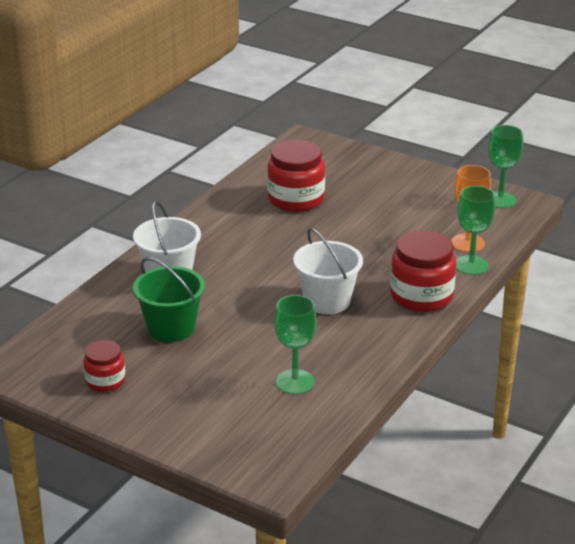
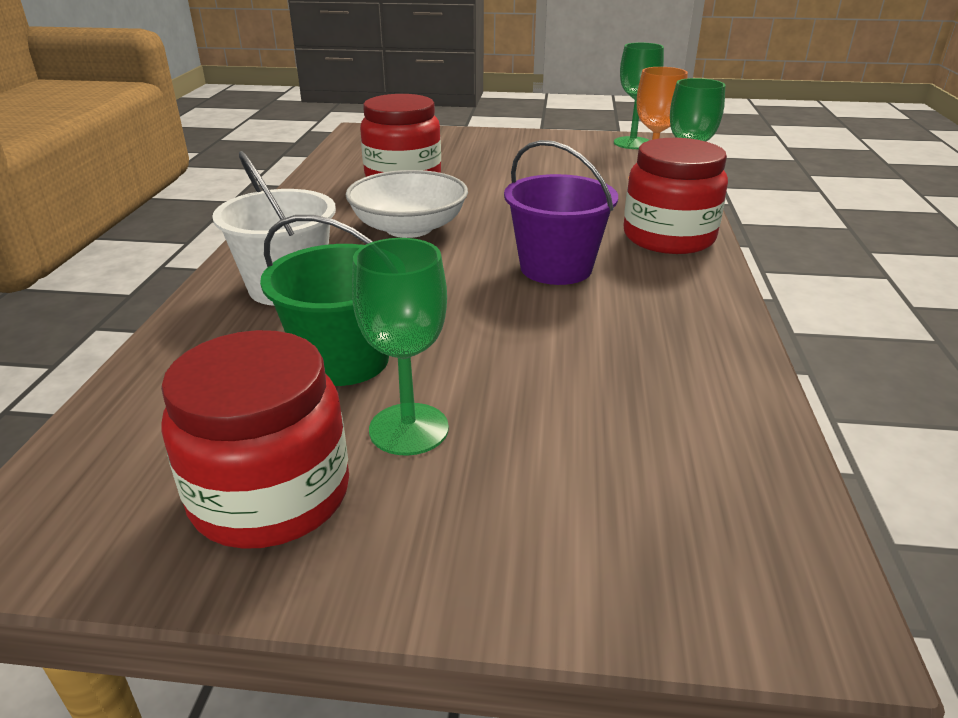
camera: 25 degrees left, 0 degrees up
(105, 381) = (271, 495): red jar -> red jar, size x1.73
(266, 247) = (409, 228): none -> white bowl
(295, 382) = (633, 390): green goblet -> green goblet (409, 429)
(327, 301) = (556, 268): white bucket -> purple bucket

